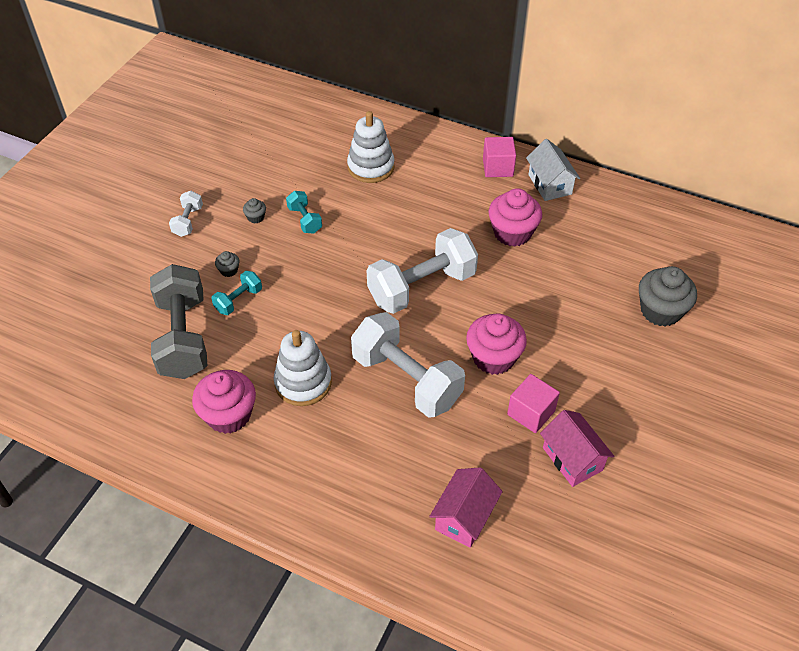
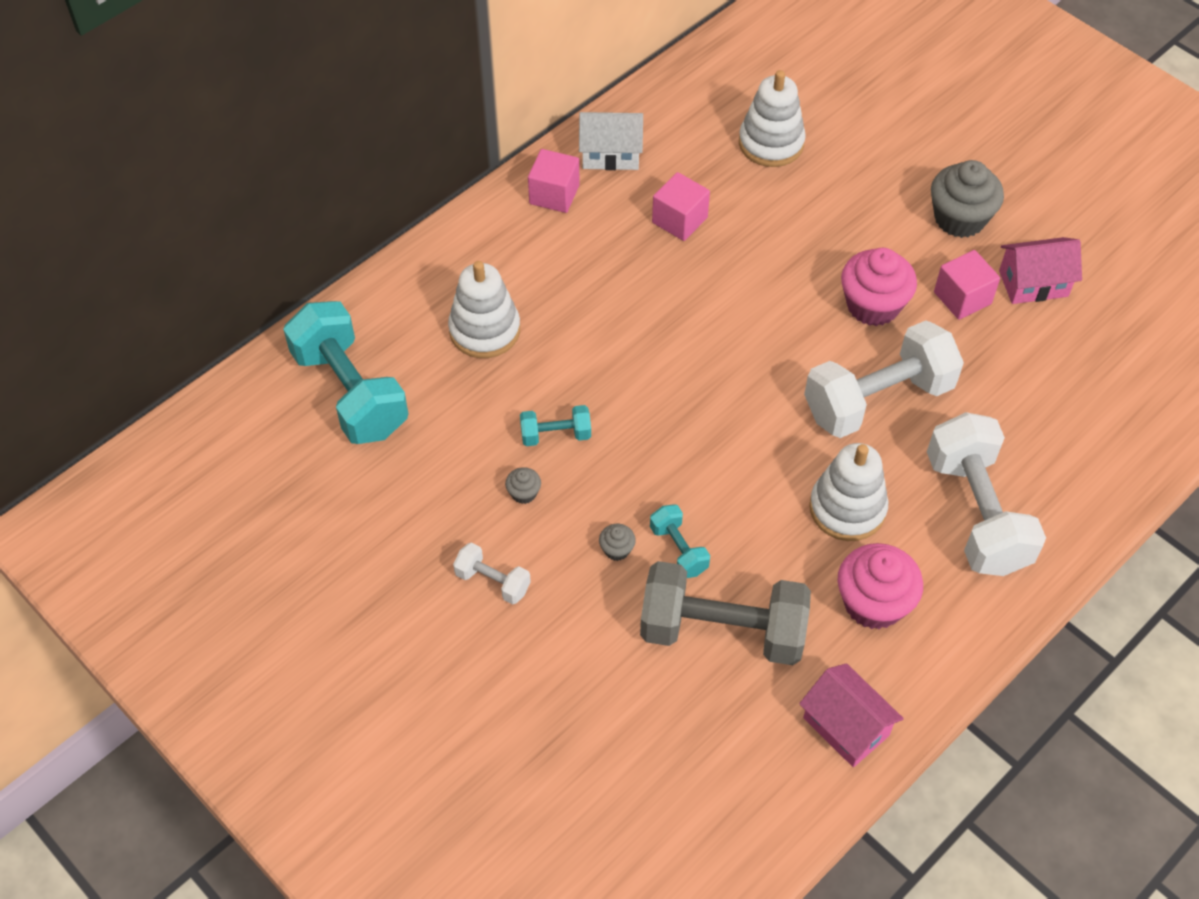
camera: 70 degrees left, 5 degrees up
(299, 126) = (350, 392): none -> turquoise dumbbell
(421, 287) = (734, 340): white dumbbell -> white dumbbell (976, 513)
(464, 517) = (1082, 403): pink house -> pink house (846, 726)
(512, 233) = (679, 220): pink cupcake -> pink cube
(615, 264) = (771, 143): none -> white stacking toy
(660, 311) = (857, 132): grey cupcake -> grey cupcake (959, 218)

